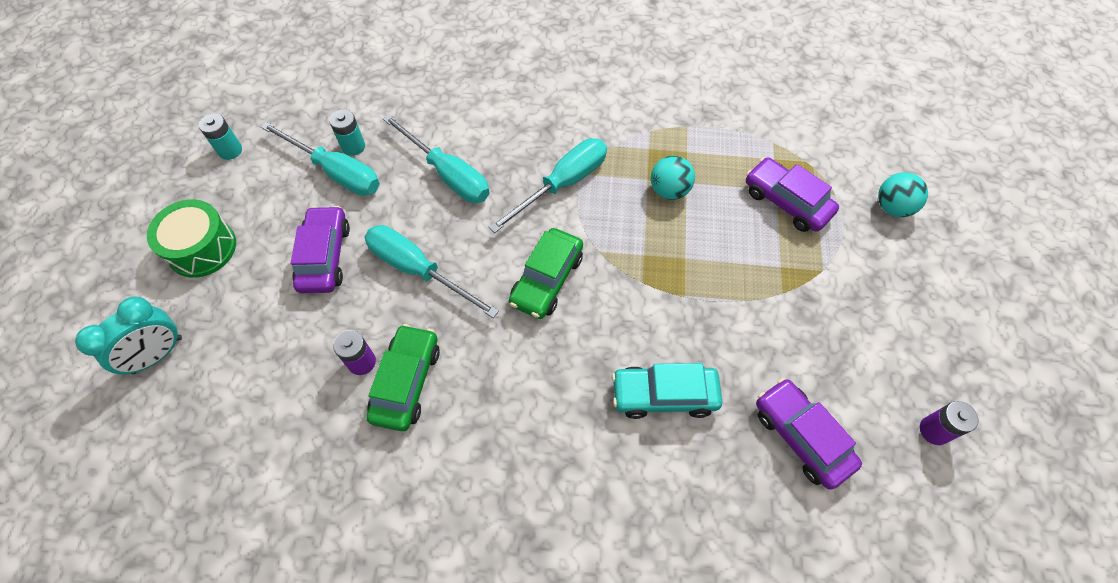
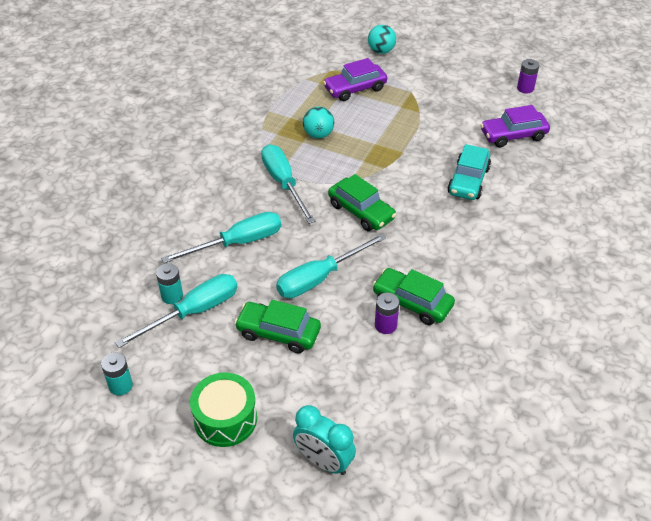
camera: 70 degrees left, 15 degrees down
(157, 355) = (324, 462): turquoise clock -> turquoise clock turned 150 degrees clockwise
(324, 256) = (278, 333): purple car -> green car

